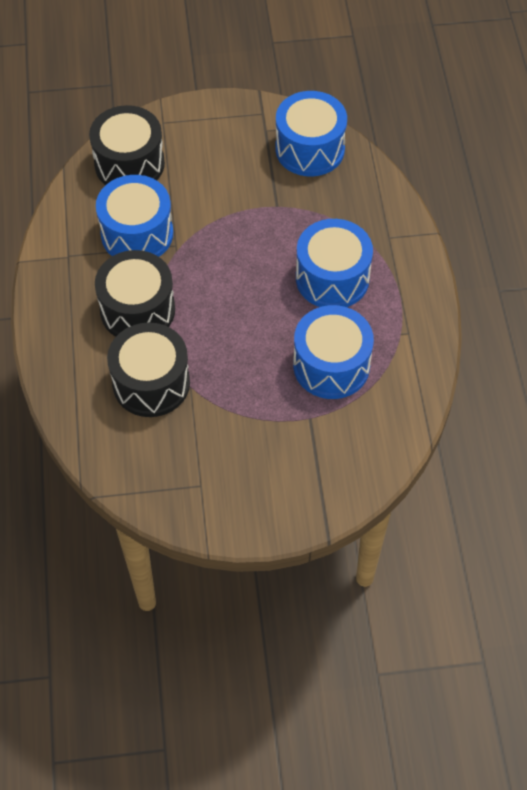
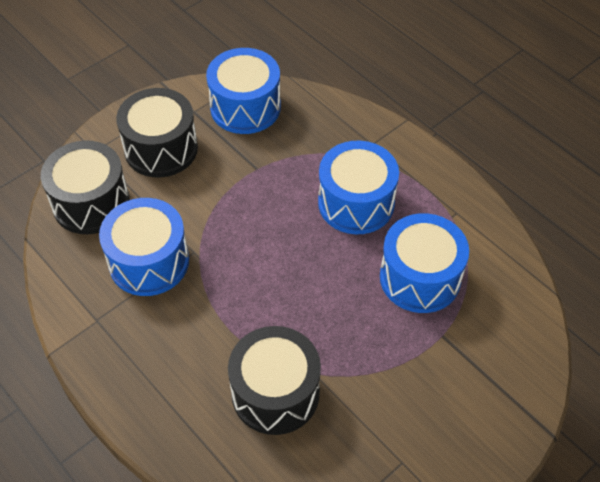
camera: 35 degrees left, 5 degrees down
(137, 310) = (206, 331): black drum -> black drum (161, 149)

